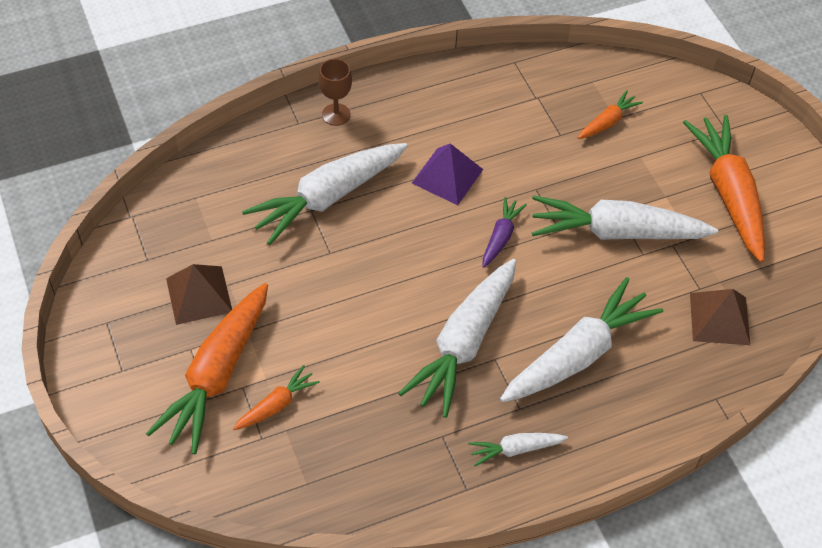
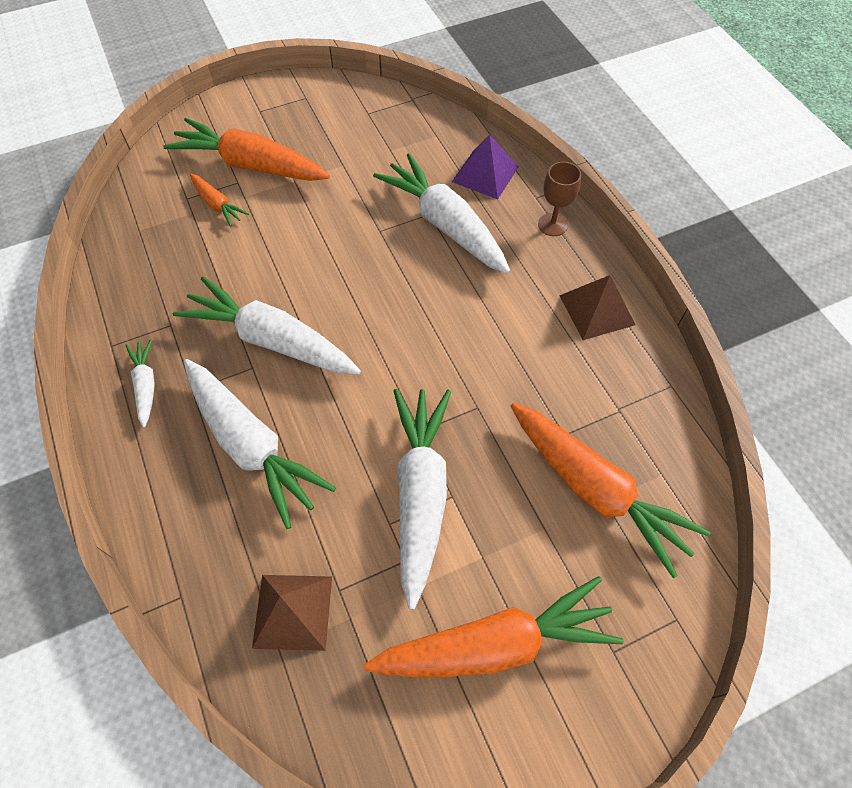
camera: 90 degrees right, 5 degrees up
(199, 295) = (331, 147): brown pyramid -> brown pyramid (596, 310)
(447, 176) = (485, 321): purple pyramid -> purple pyramid (485, 174)
(501, 237) = (406, 372): purple carrot -> none
(607, 122) = (595, 490): orange carrot -> orange carrot, size x2.07

